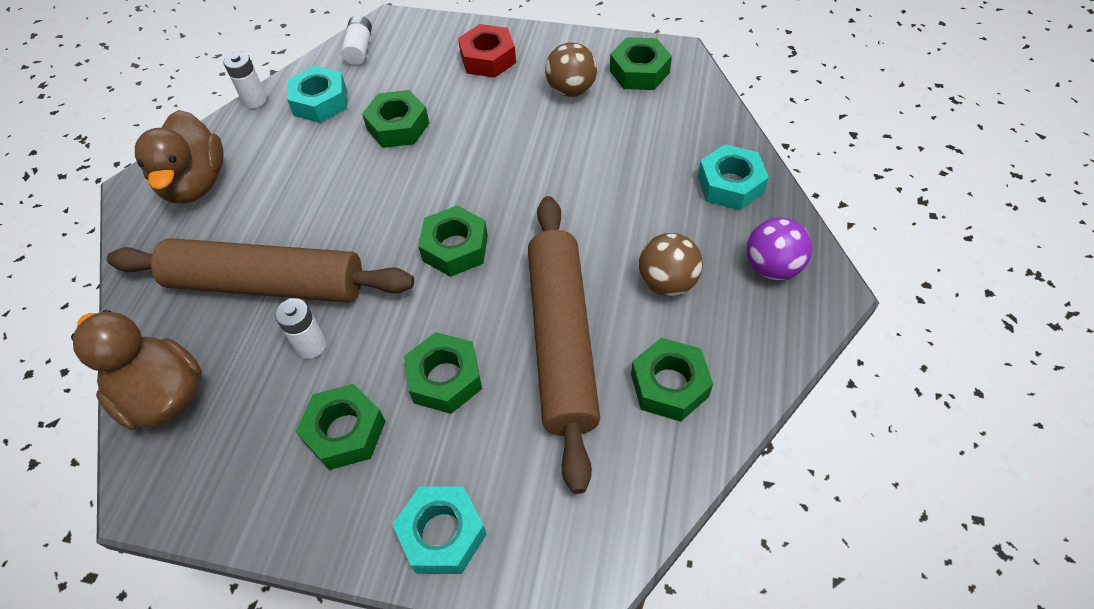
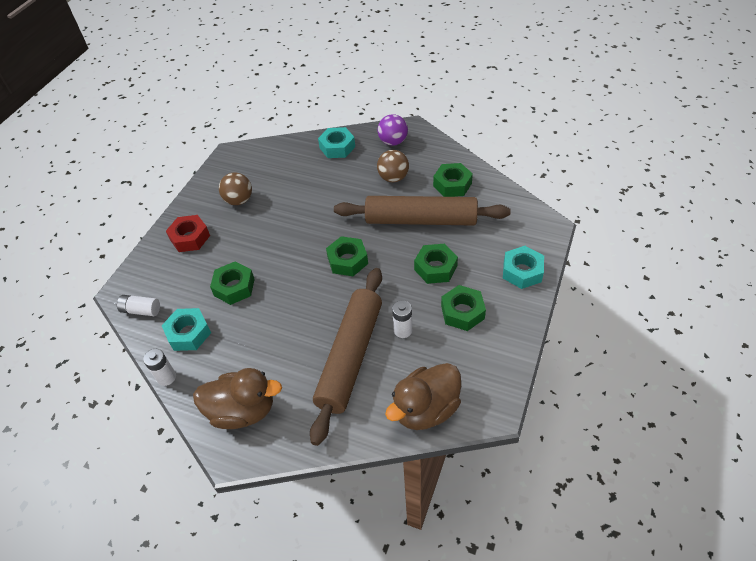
camera: 80 degrees left, 5 degrees down
(639, 72) = (237, 170): green nut -> none

